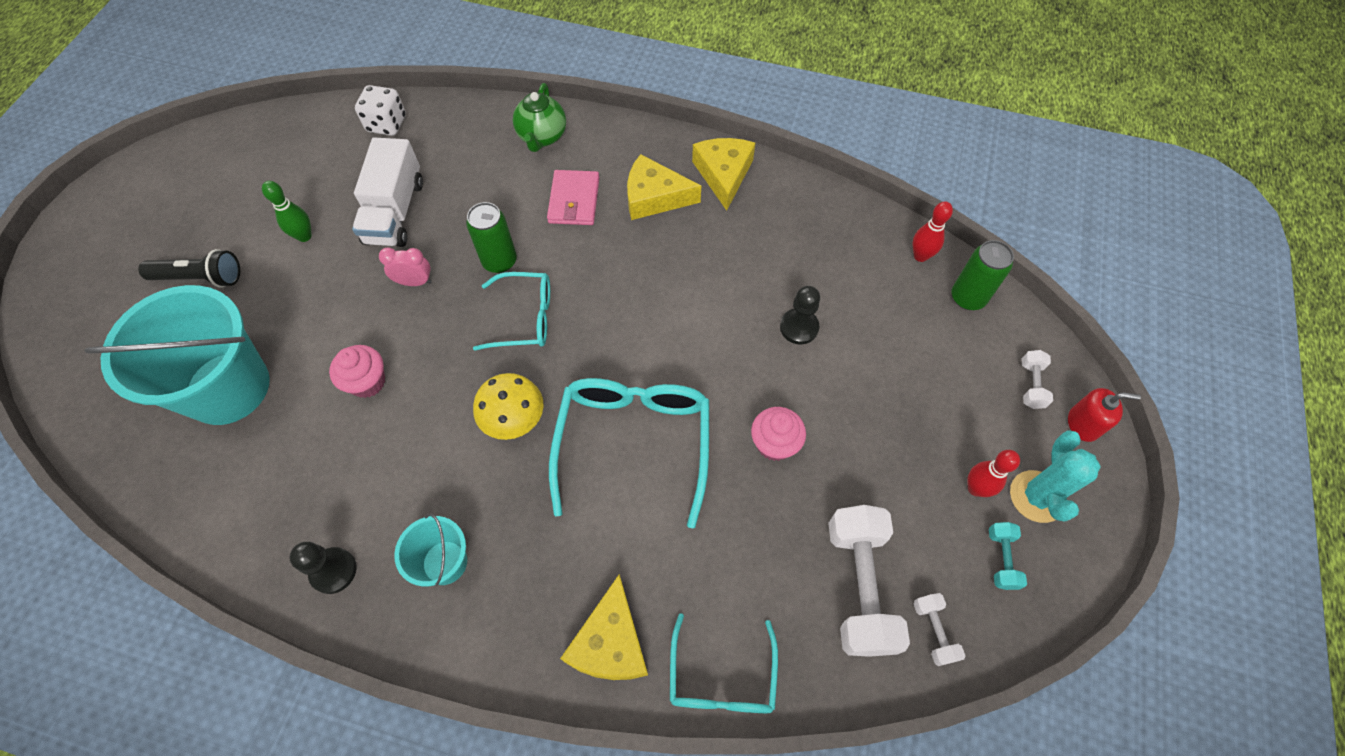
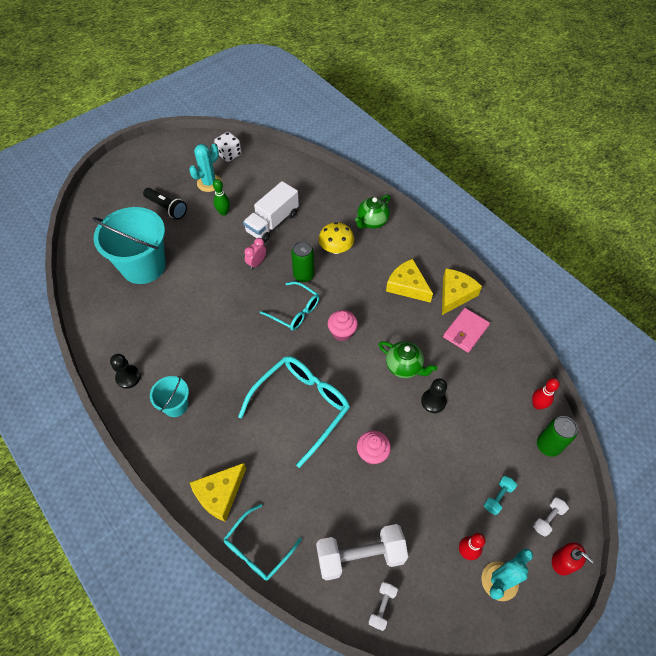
camera: 35 degrees right, 5 degrees down
(246, 204) = (209, 183): none -> turquoise cactus
(367, 382) = (202, 299): pink cupcake -> pink cupcake (342, 332)
(387, 124) = (300, 176): white dice -> white dice (229, 154)
(415, 282) = (257, 263): pink clock -> pink clock turned 90 degrees counterclockwise
(514, 419) = (254, 358): yellow mushroom -> yellow mushroom (336, 249)
(574, 200) = (363, 264): pink wallet -> pink wallet (465, 331)
(730, 305) = (404, 367): none -> green teapot
(859, 586) = (360, 555): white dumbbell -> white dumbbell turned 45 degrees clockwise
(1001, 559) = (450, 598): turquoise dumbbell -> turquoise dumbbell (498, 497)

